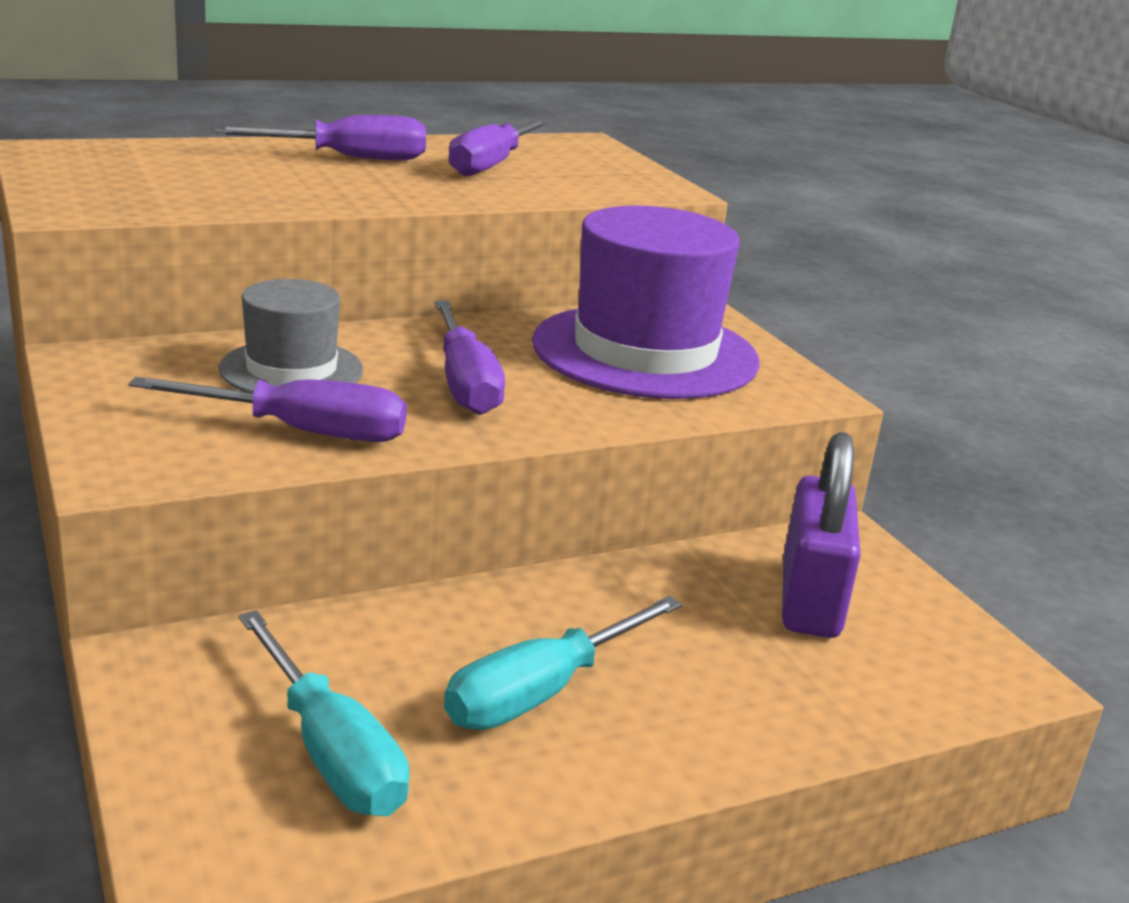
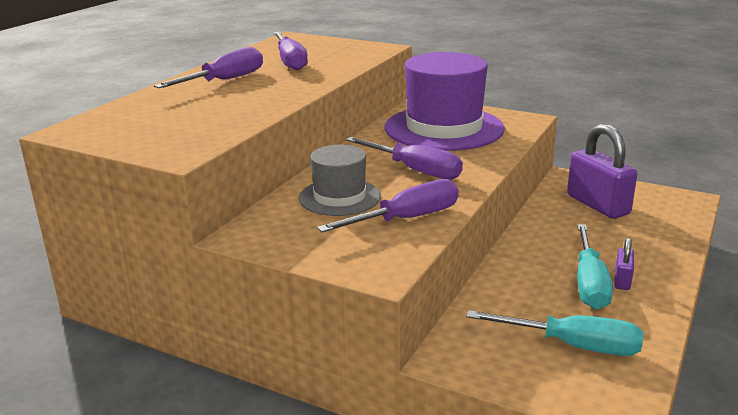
camera: 35 degrees left, 0 degrees up
(603, 719) = (622, 280): none -> purple padlock

